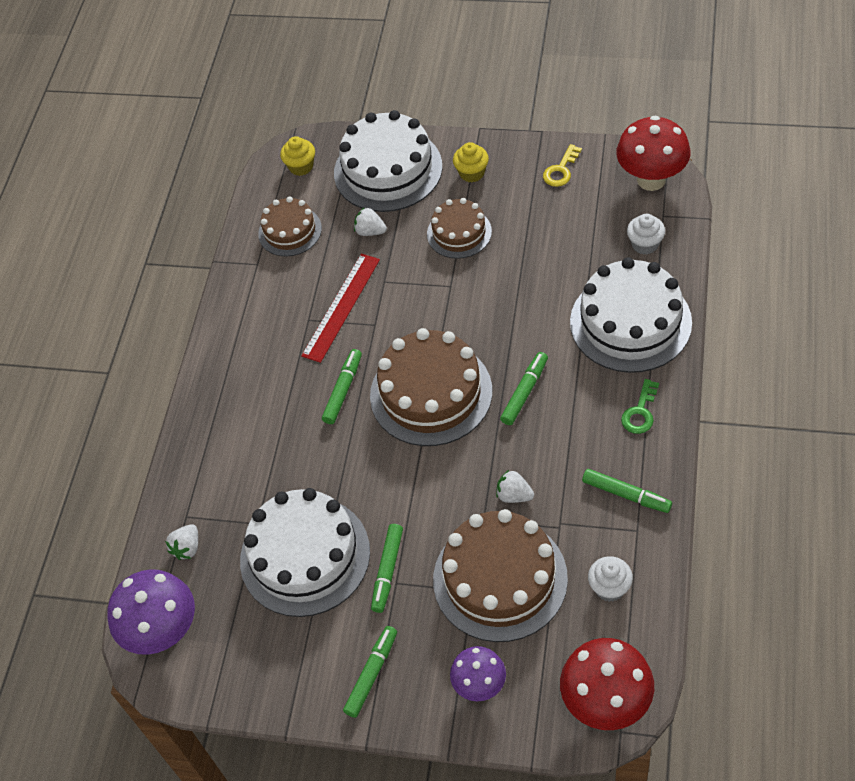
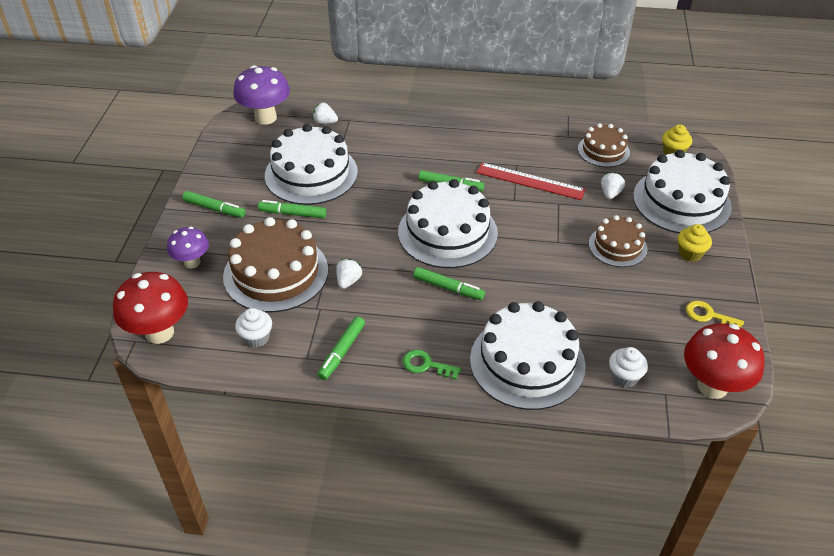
camera: 80 degrees right, 10 degrees down
(431, 393) = (447, 232): brown cake -> white cake

